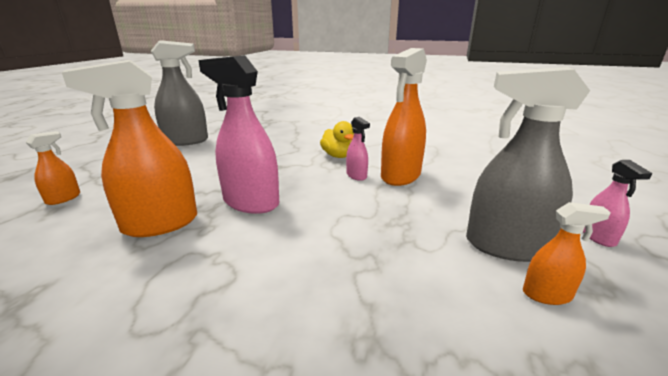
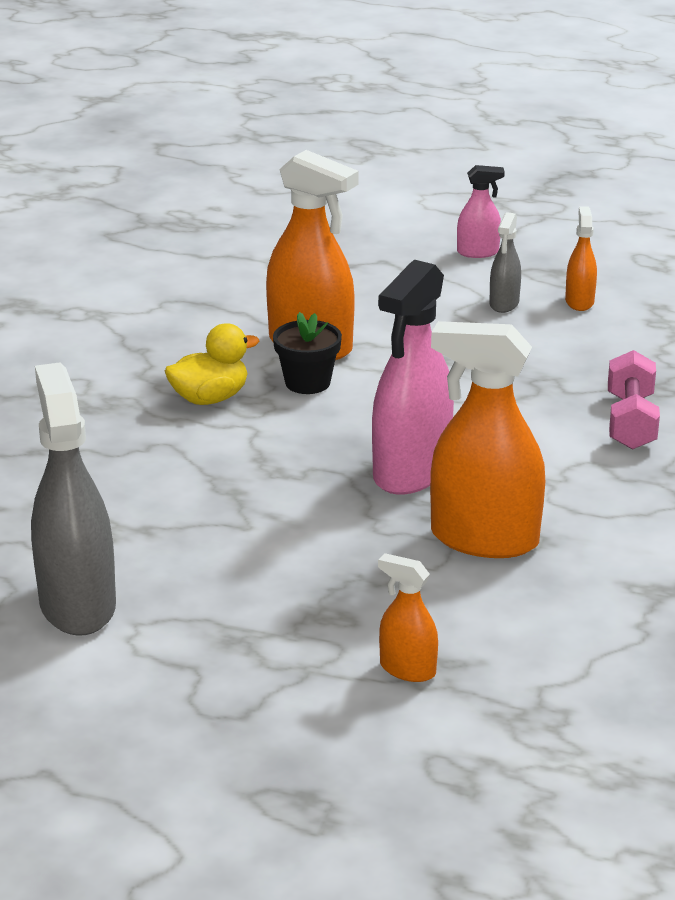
camera: 90 degrees left, 5 degrees up
(160, 224) = (484, 539): orange spray bottle -> orange spray bottle turned 135 degrees clockwise
(296, 311) = (630, 422): none -> pink dumbbell
(356, 175) = (307, 383): pink spray bottle -> black flower pot
(506, 246) = (504, 304): grey spray bottle -> grey spray bottle, size x0.50

